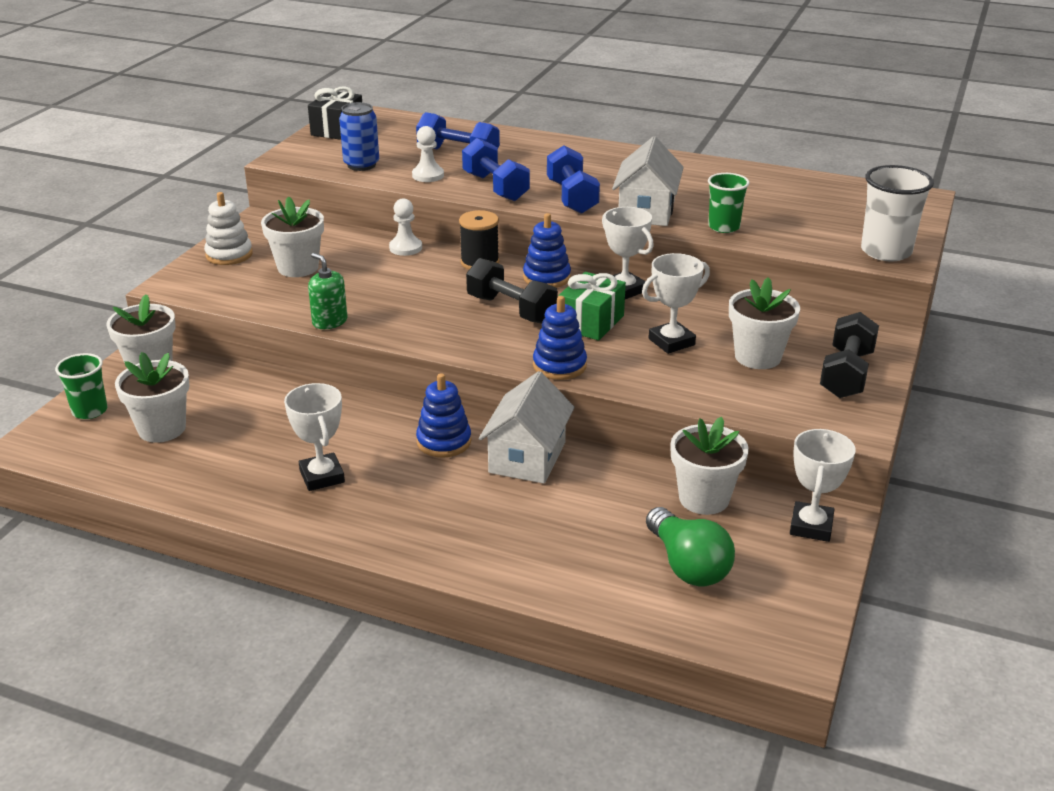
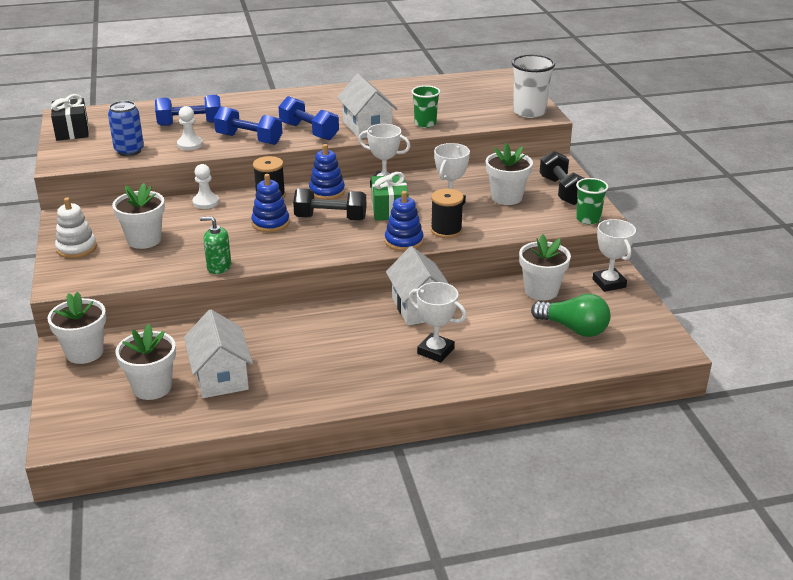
camera: 35 degrees left, 0 degrees up
(90, 411) = (77, 398): green cup -> green cup (588, 219)
(233, 446) = (221, 377): none -> white house
(322, 476) = (307, 370): white trophy -> white trophy (435, 351)
(444, 441) = (357, 319): blue stacking toy -> blue stacking toy (270, 223)
(627, 371) = (446, 230): none -> black spool

